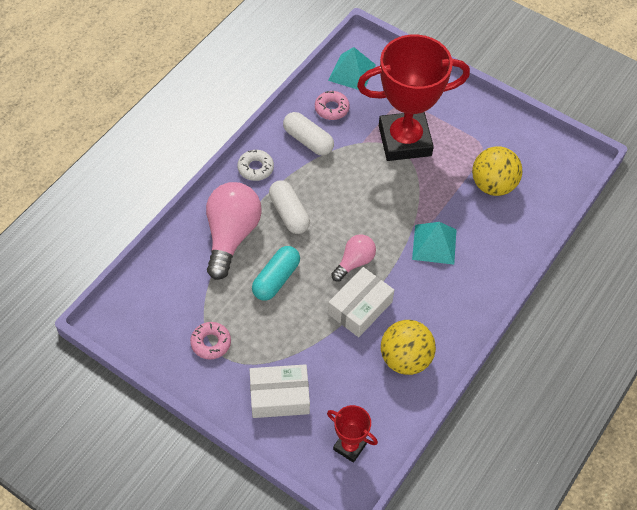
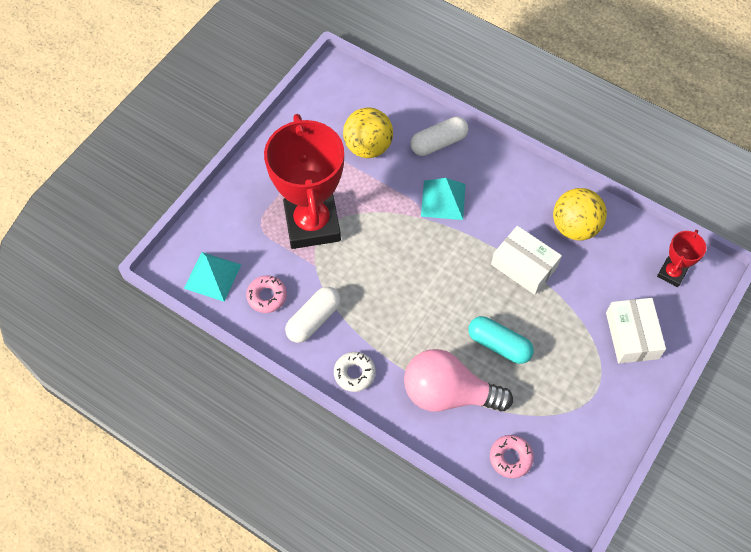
camera: 90 degrees left, 5 degrees up
(211, 343) = (583, 404): pink donut -> pink donut (510, 458)
(289, 213) = (415, 335): white capsule -> white capsule (438, 143)
(354, 262) = (471, 271): pink light bulb -> none

